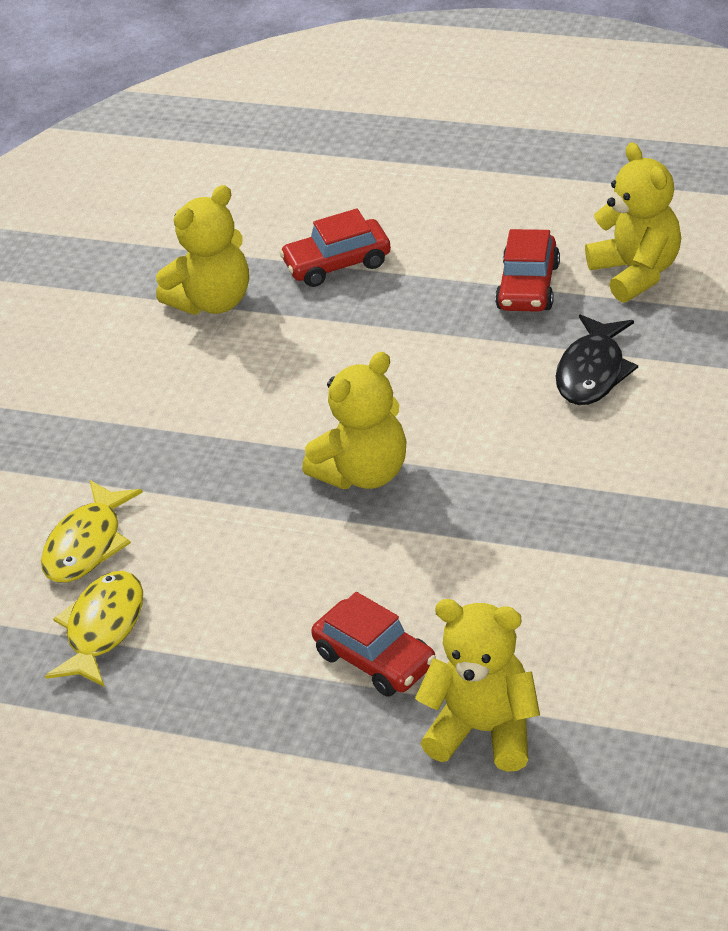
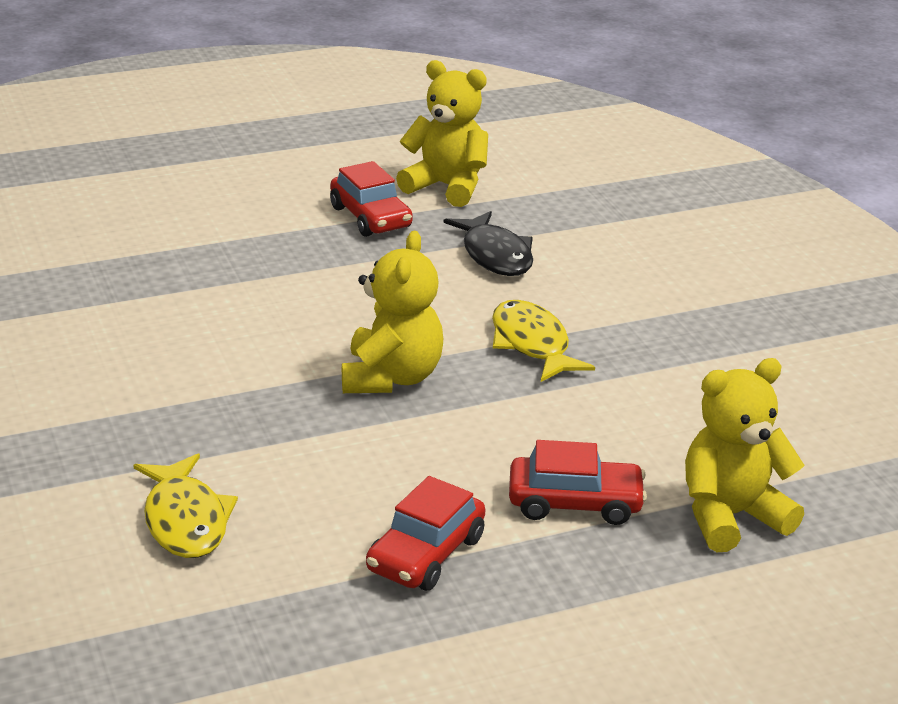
camera: 45 degrees left, 10 degrees down
(102, 629) = (286, 580): yellow fish -> yellow fish (532, 344)
(213, 301) = (88, 302): yellow teddy bear -> none
(337, 264) = (179, 245): red car -> red car (426, 554)

